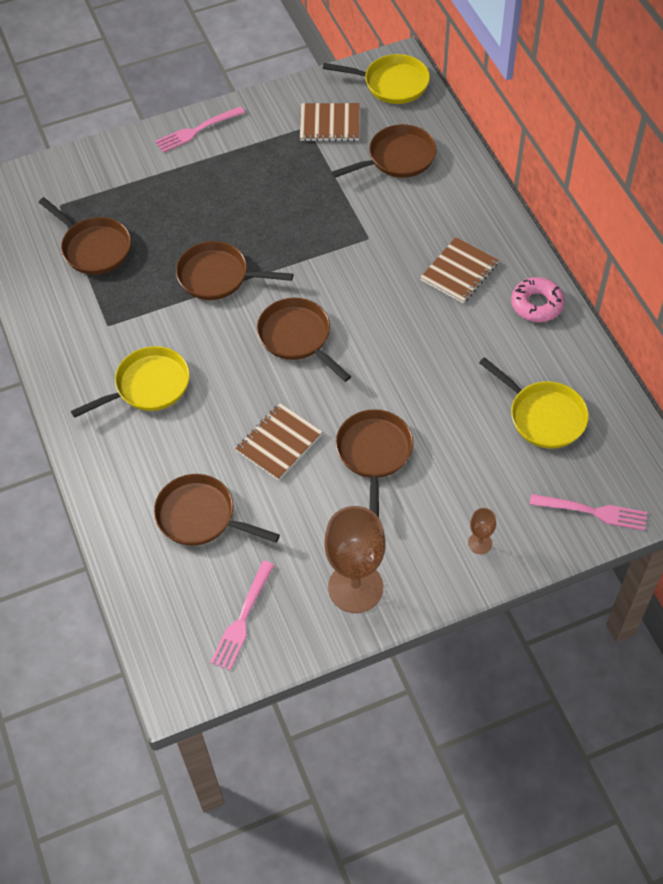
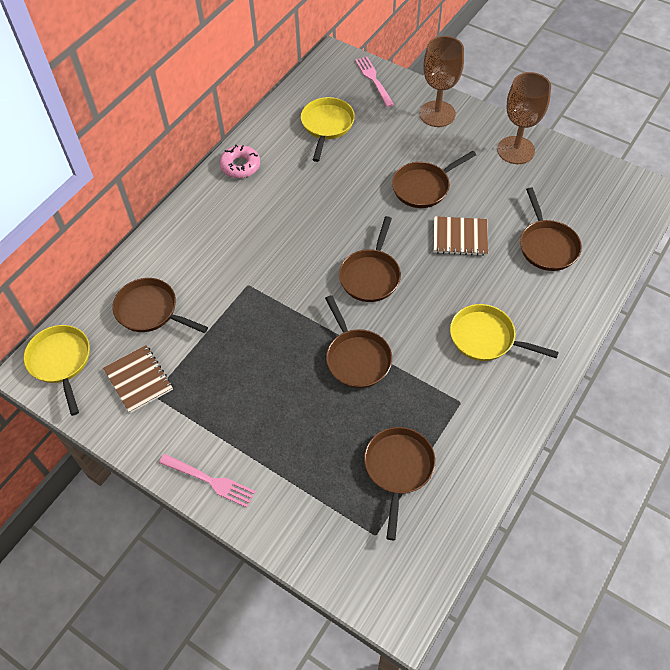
camera: 125 degrees left, 0 degrees up
(242, 619) = (585, 187): pink fork -> none
(459, 272) = (241, 217): brown notebook -> none
(480, 543) = (437, 114): brown goblet -> brown goblet, size x2.25

